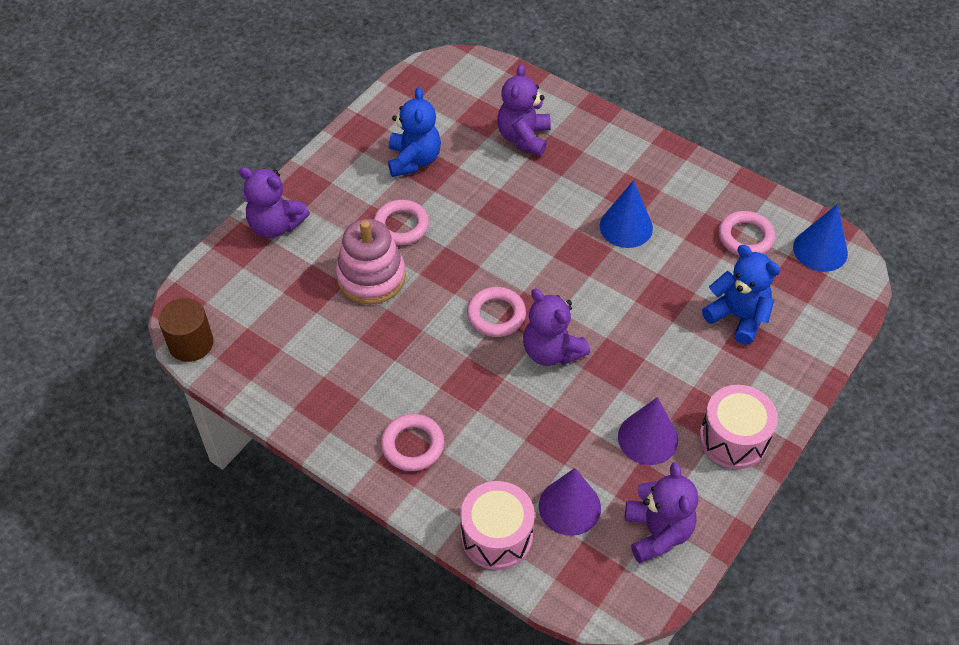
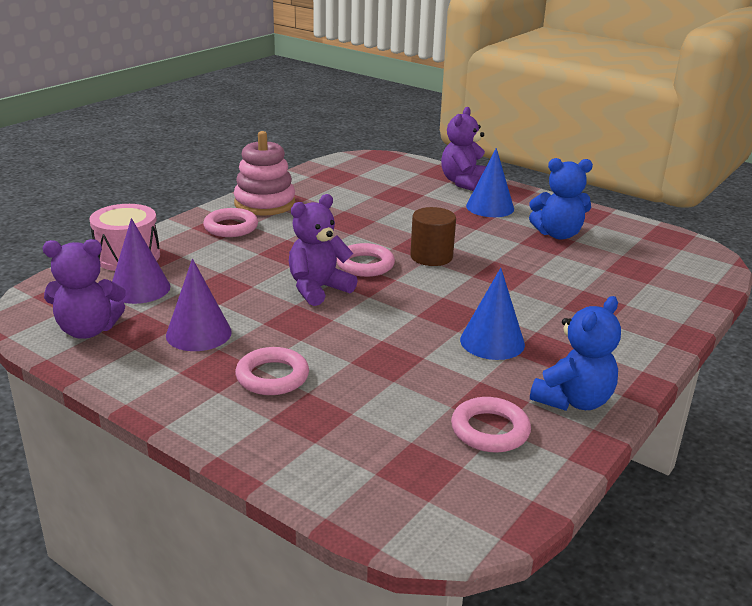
camera: 90 degrees right, 25 degrees down
(191, 343) = (345, 159): brown cylinder -> brown cylinder (431, 257)
(371, 277) = (410, 215): pink stacking toy -> pink stacking toy (265, 203)
(401, 226) = (472, 227): pink ring -> pink ring (272, 377)
(523, 138) = (613, 288): purple teddy bear -> none
(733, 438) = (178, 387): pink drum -> none
(738, 317) = (354, 409): blue teddy bear -> blue teddy bear (573, 400)
(820, 250) = (475, 500): blue cone -> blue cone (490, 207)

